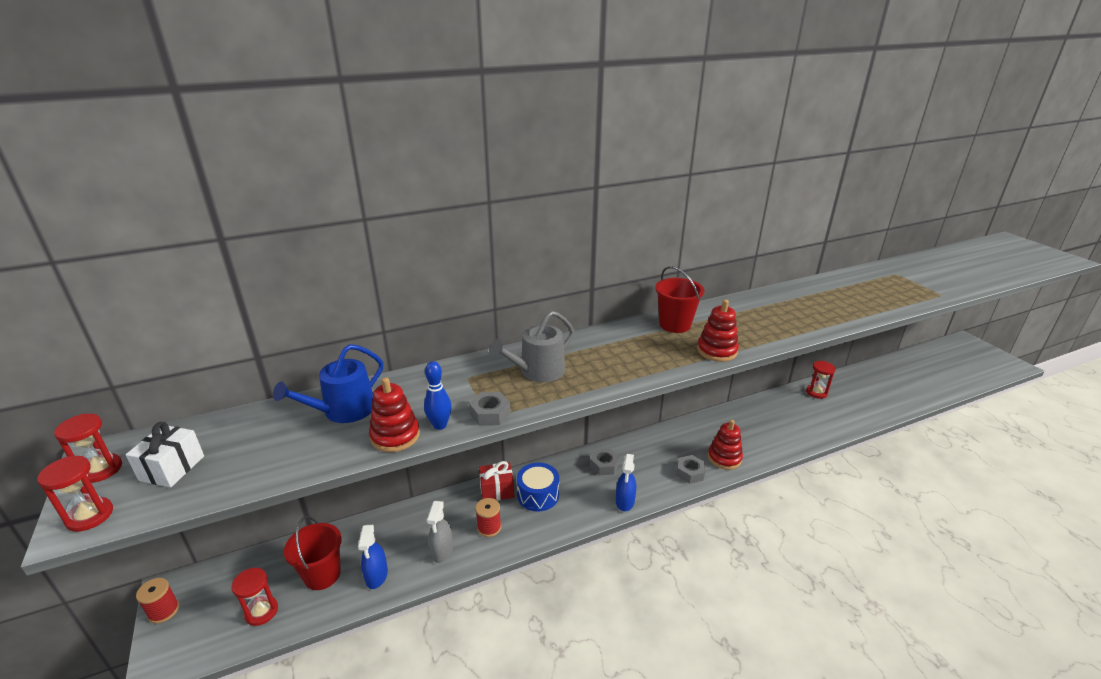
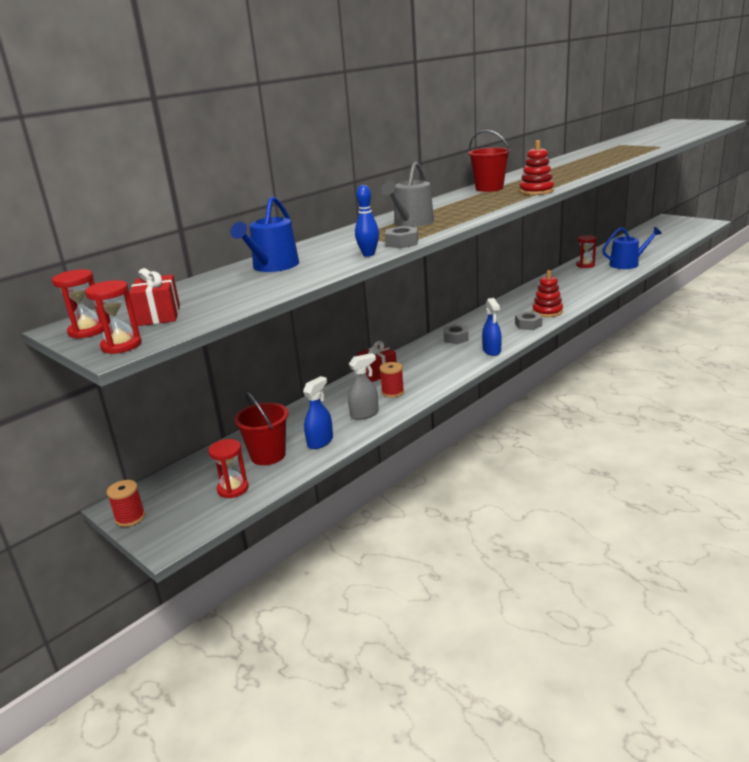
camera: 20 degrees left, 5 degrees down
(172, 468) = (159, 315): white gift -> red gift
(376, 576) = (320, 441): blue spray bottle -> blue spray bottle turned 120 degrees counterclockwise
(395, 436) = (338, 265): red stacking toy -> none
(442, 551) = (364, 414): grey spray bottle -> grey spray bottle turned 105 degrees counterclockwise
(538, 495) = (416, 366): blue drum -> none
(866, 407) = (627, 264): none -> blue watering can

